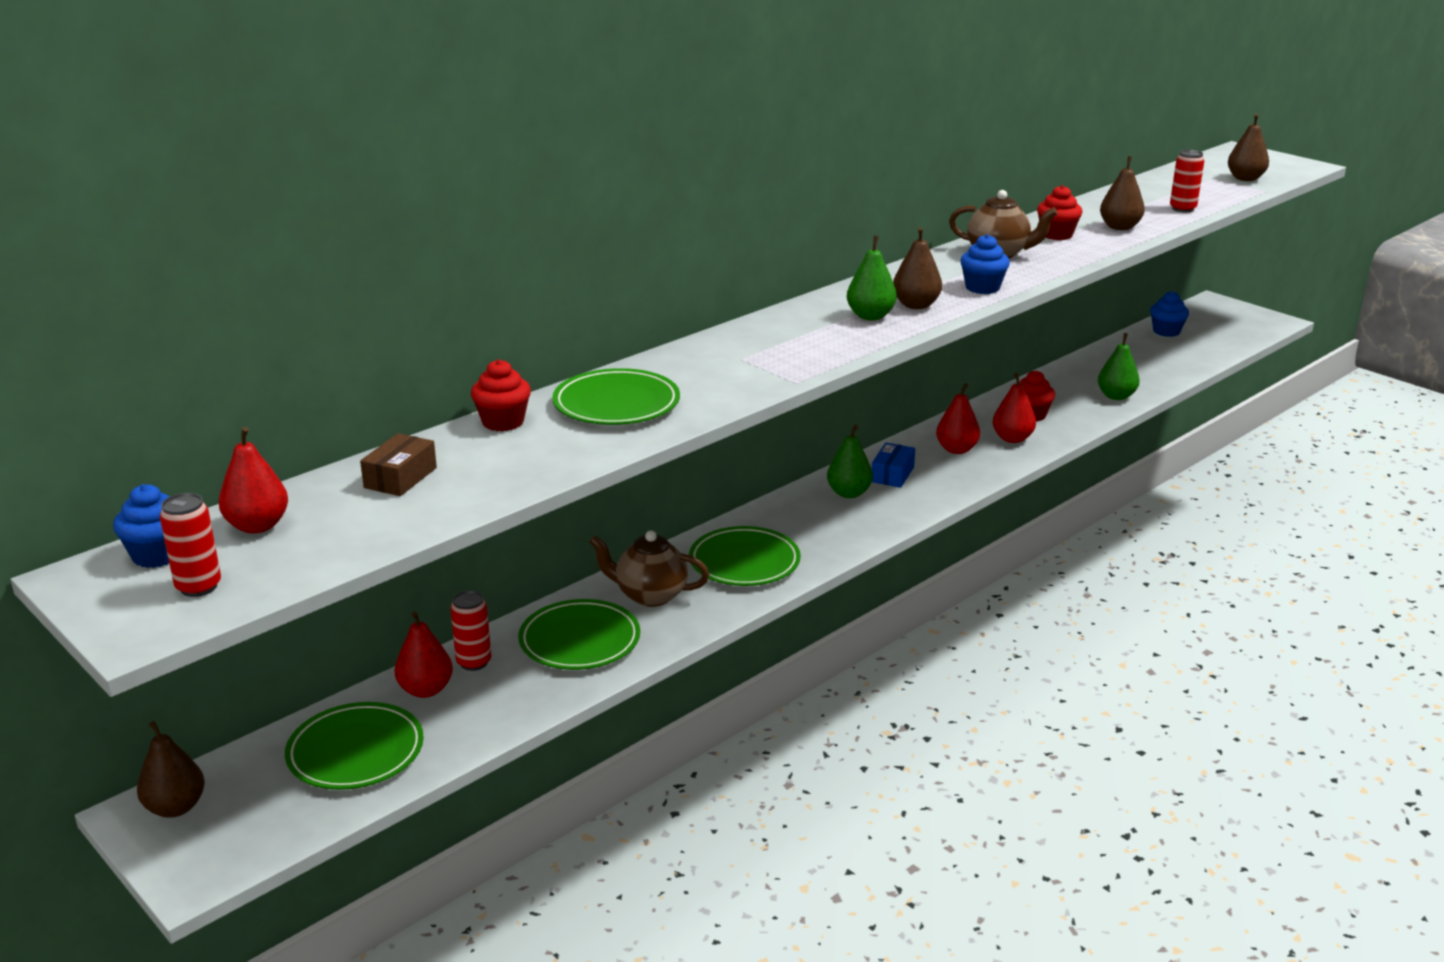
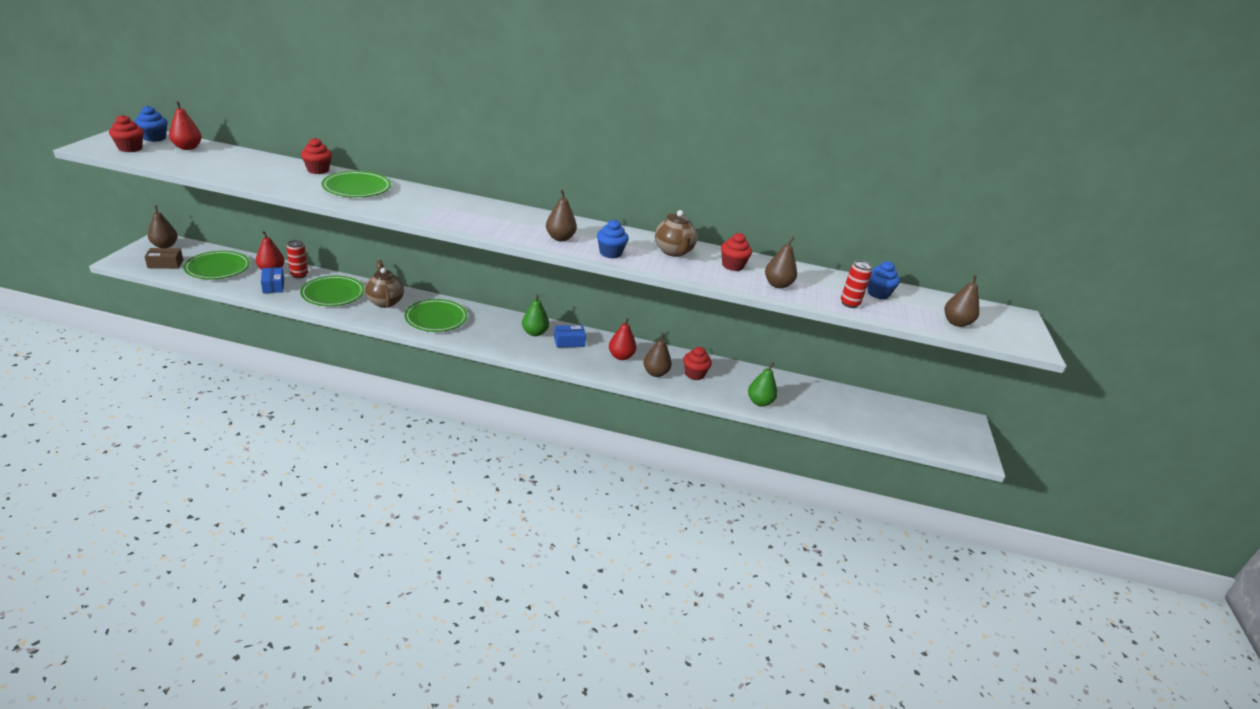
camera: 50 degrees right, 5 degrees up
(198, 587) = (130, 148): red can -> red cupcake
(400, 478) = (247, 162): brown box -> brown box (165, 264)
(491, 698) = (273, 286): none -> blue box
(870, 316) = (529, 228): green pear -> none
(1012, 438) = (655, 373): red pear -> brown pear
(1166, 331) = (887, 407): blue cupcake -> blue cupcake (878, 294)

